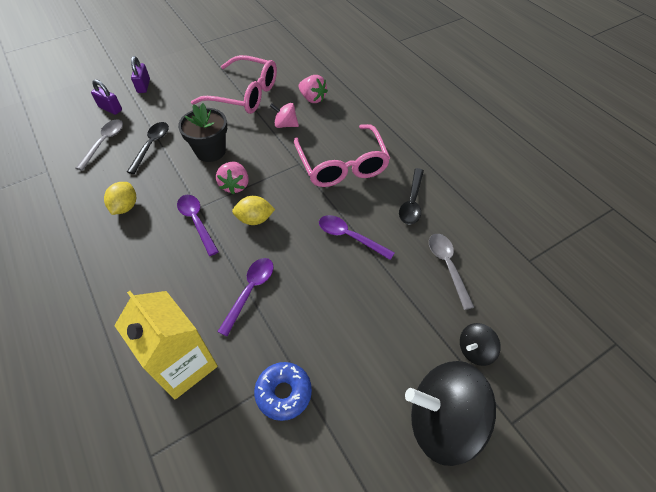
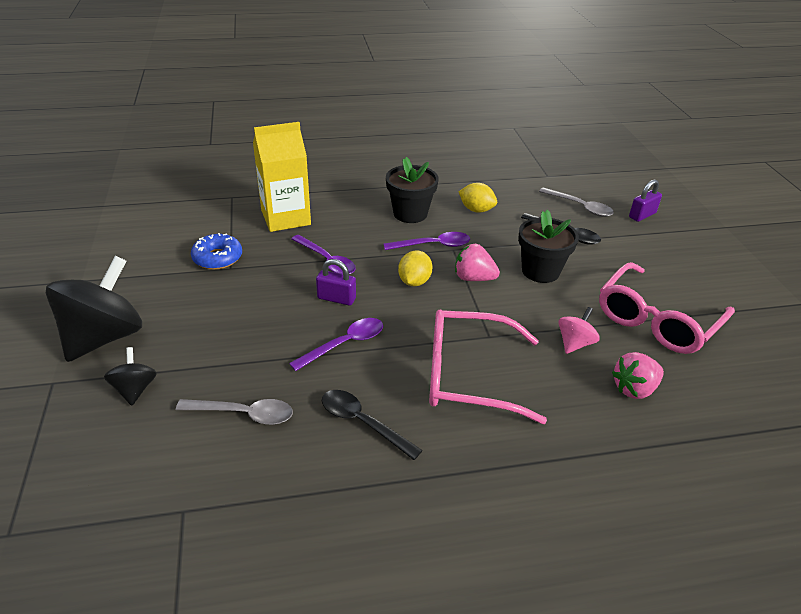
camera: 110 degrees right, 15 degrees down
(143, 86) = (687, 241): purple padlock -> purple padlock (336, 298)
(145, 254) = (410, 213): none -> black flower pot

